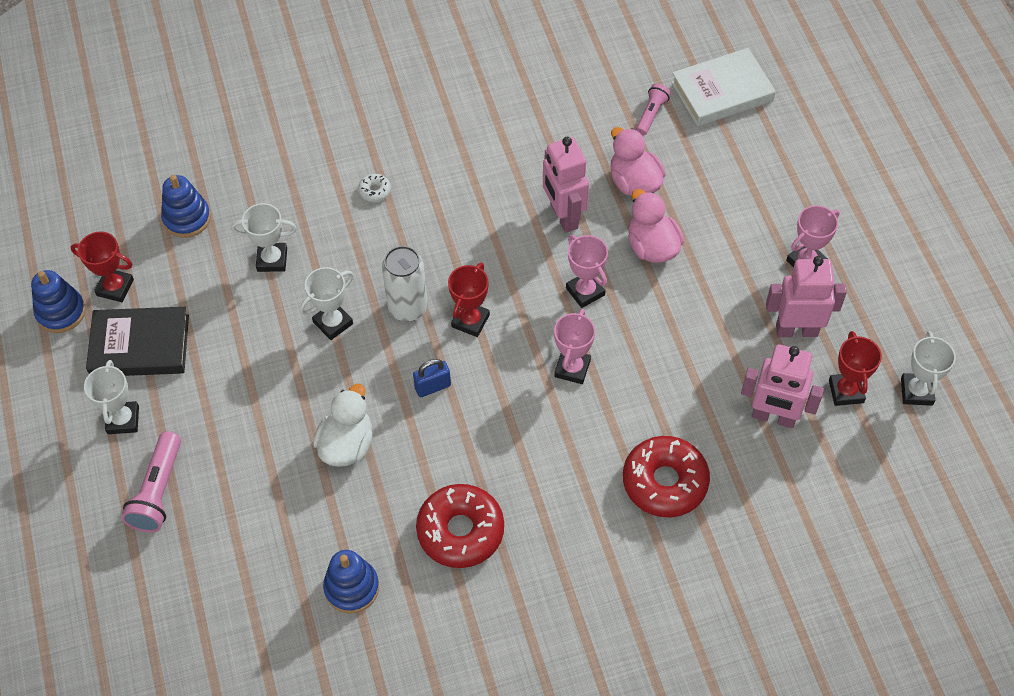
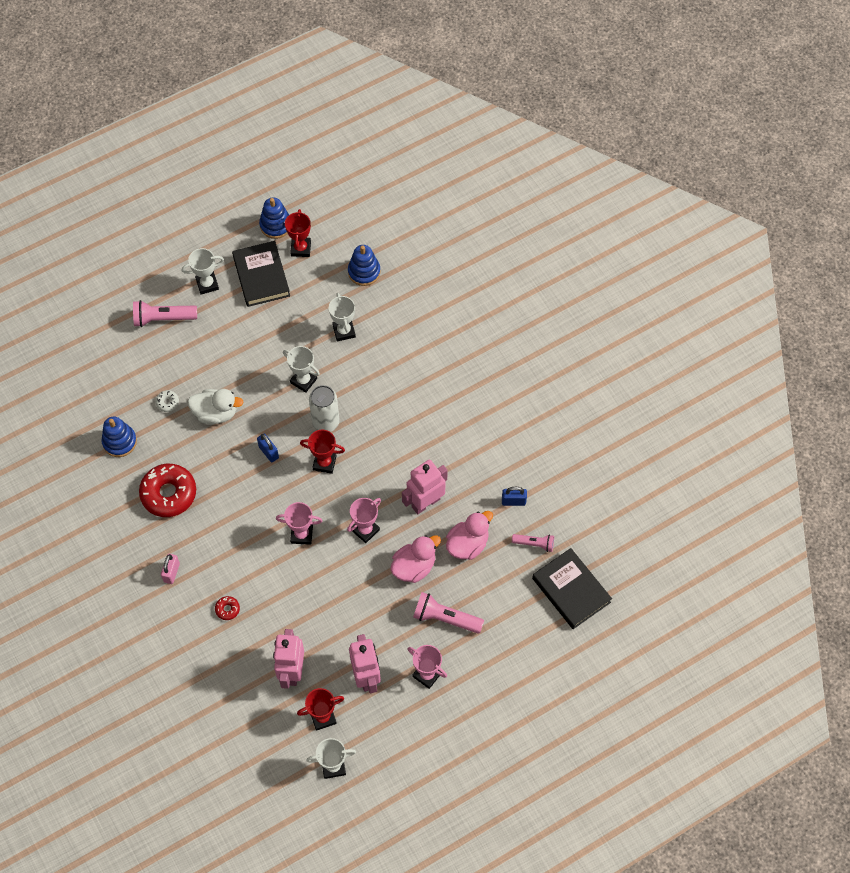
camera: 75 degrees right, 5 degrees up
(375, 191) = (416, 377): white donut -> white donut (167, 402)
(587, 123) = (513, 501): none -> blue padlock
(590, 547) = (171, 572): none -> pink padlock
(665, 482) = (227, 609): red donut -> red donut, size x0.42
(722, 91) = (571, 590): white book -> black book
(731, 227) = (445, 618): none -> pink flashlight

